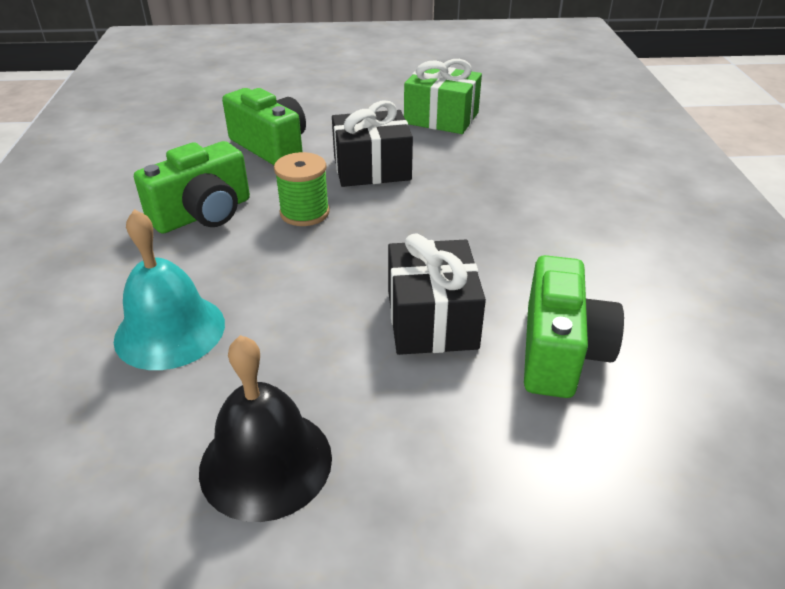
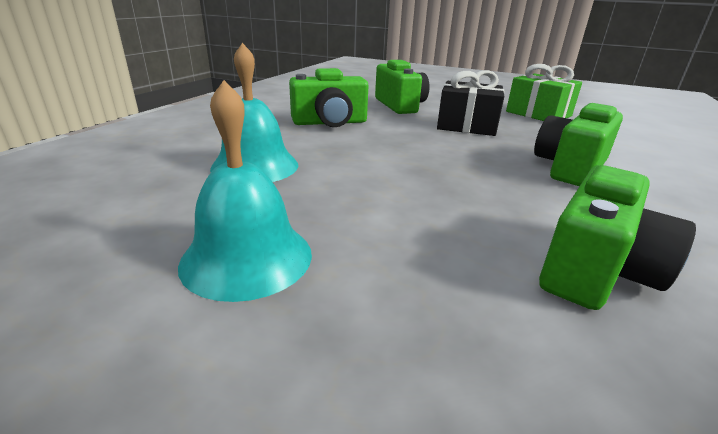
camera: 25 degrees right, 10 degrees down
(266, 462) = (247, 257): black bell -> turquoise bell
(304, 213) = (400, 135): green spool -> none
(432, 319) = (465, 211): black gift -> none
(503, 214) = (570, 167): none -> green camera

